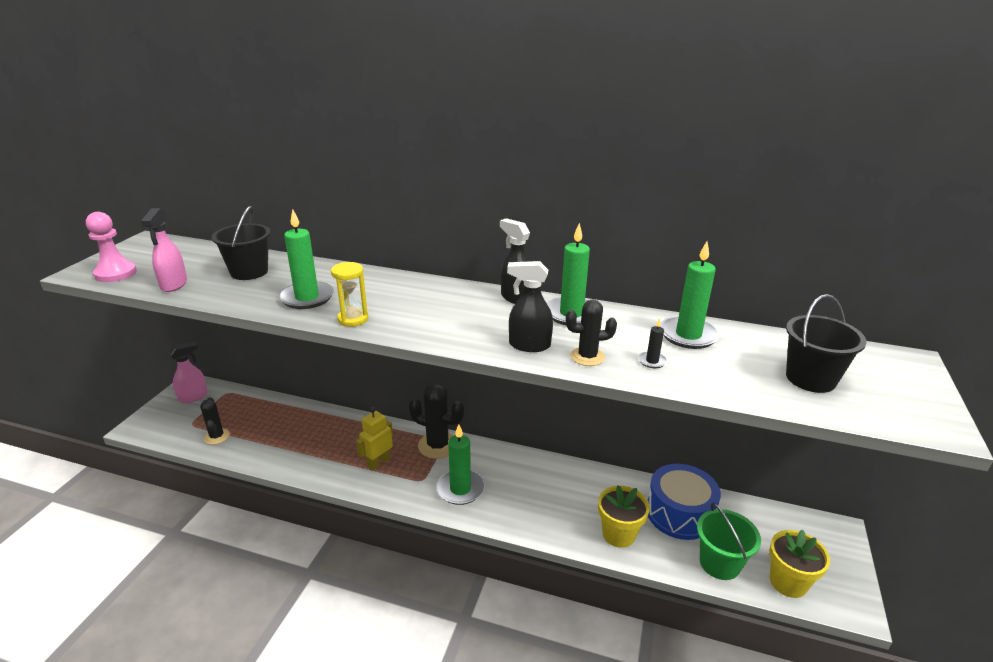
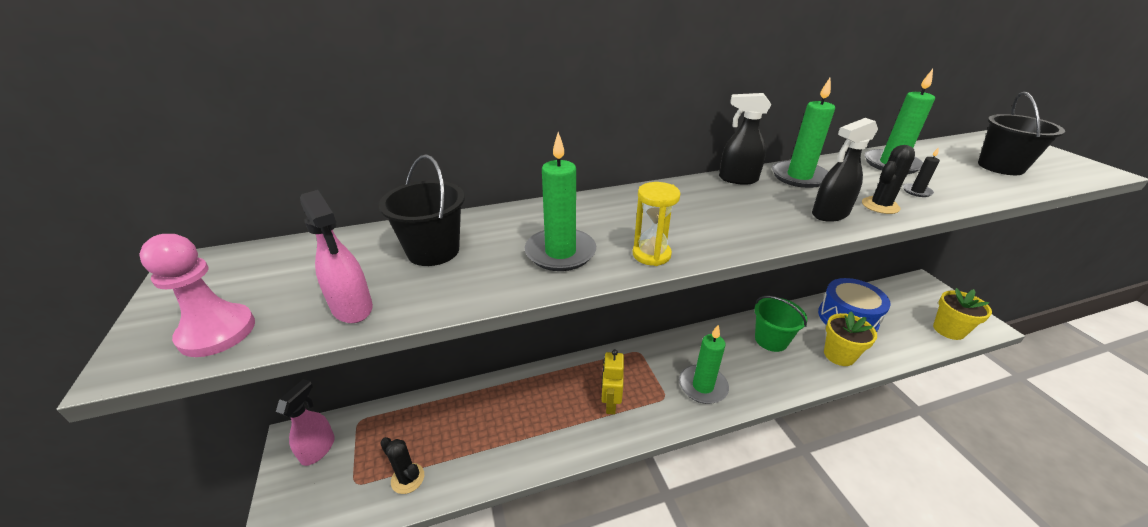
camera: 35 degrees left, 5 degrees up
(437, 445) = (638, 358): black cactus -> none
(719, 563) = (908, 339): green bucket -> green bucket (771, 340)

